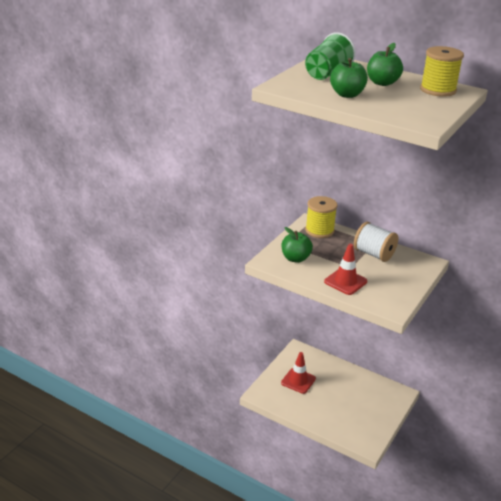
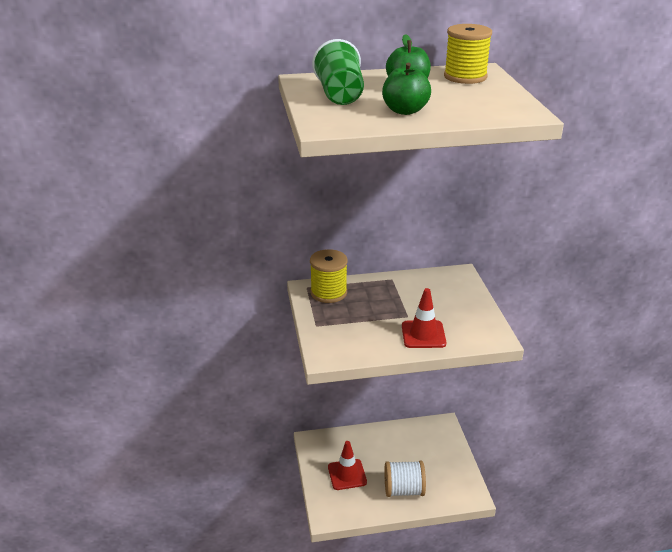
camera: 40 degrees left, 0 degrees up
(295, 258) = (347, 336): green apple -> none
(373, 254) = (408, 291): white spool -> white spool (403, 490)

